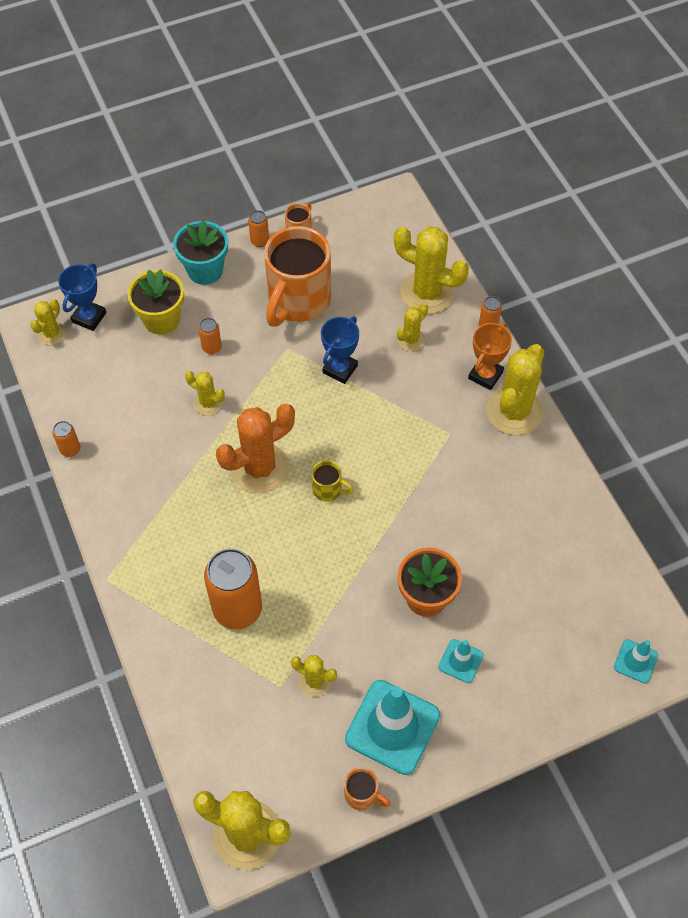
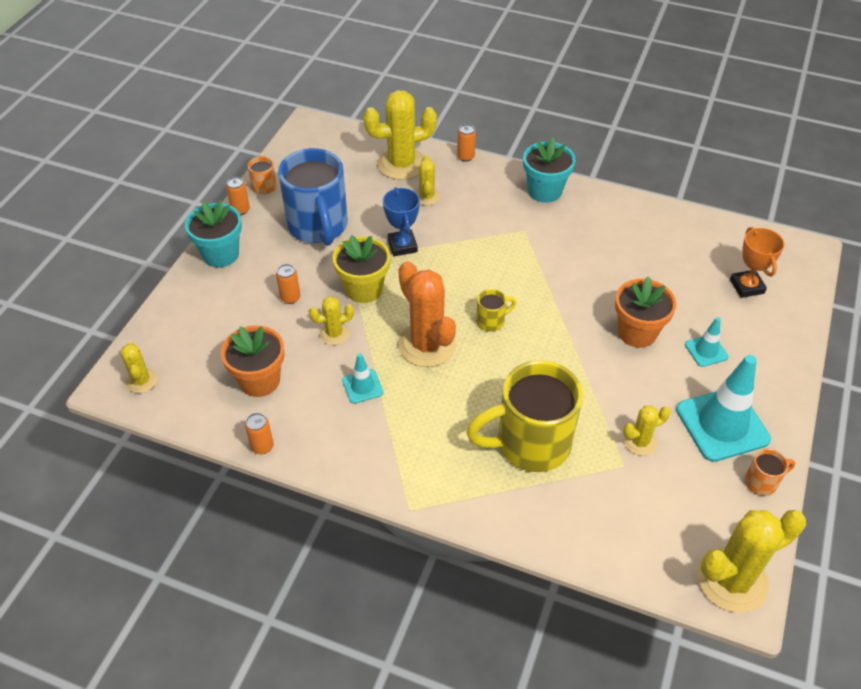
camera: 45 degrees left, 10 degrees down
(89, 317) = (161, 347): blue trophy -> none
(121, 398) = (259, 380): none -> orange flower pot
(161, 319) = (226, 307): yellow flower pot -> yellow flower pot (364, 289)
(237, 609) = (530, 444): orange can -> yellow mug
(260, 468) = (426, 345): orange cactus -> orange cactus turned 45 degrees counterclockwise
(298, 301) = (318, 227): orange mug -> blue mug
(485, 375) = (501, 184): orange trophy -> orange trophy (746, 286)
(514, 411) = (545, 191): yellow cactus -> turquoise flower pot
(635, 661) = (792, 268): turquoise traffic cone -> turquoise traffic cone (362, 386)

